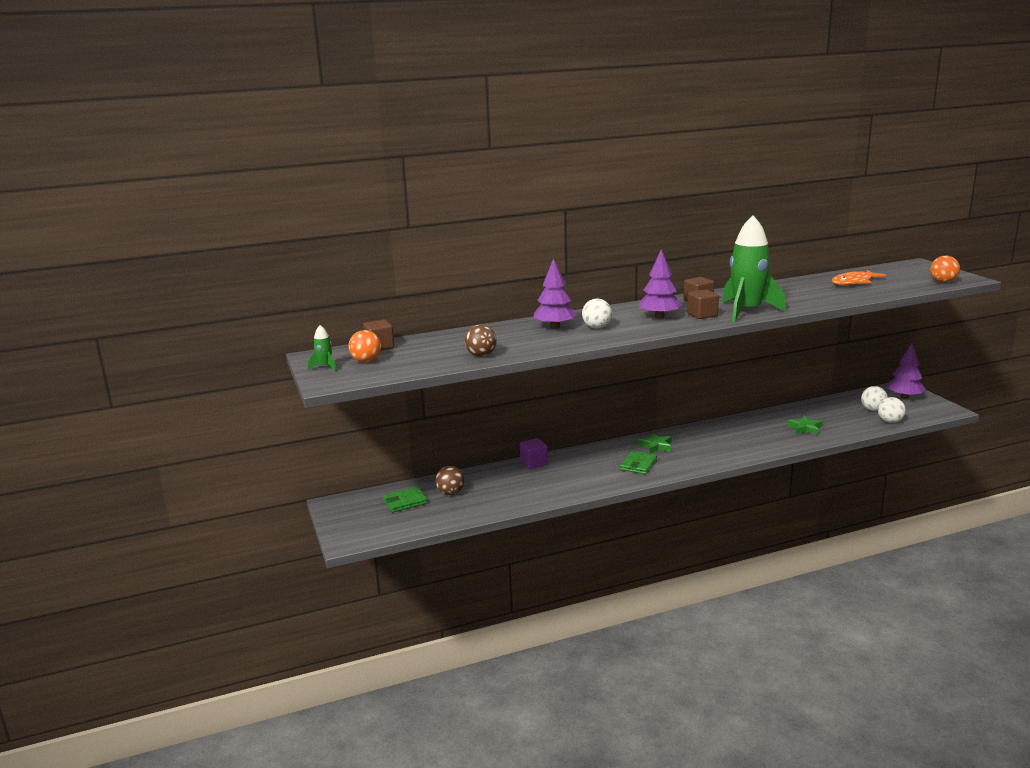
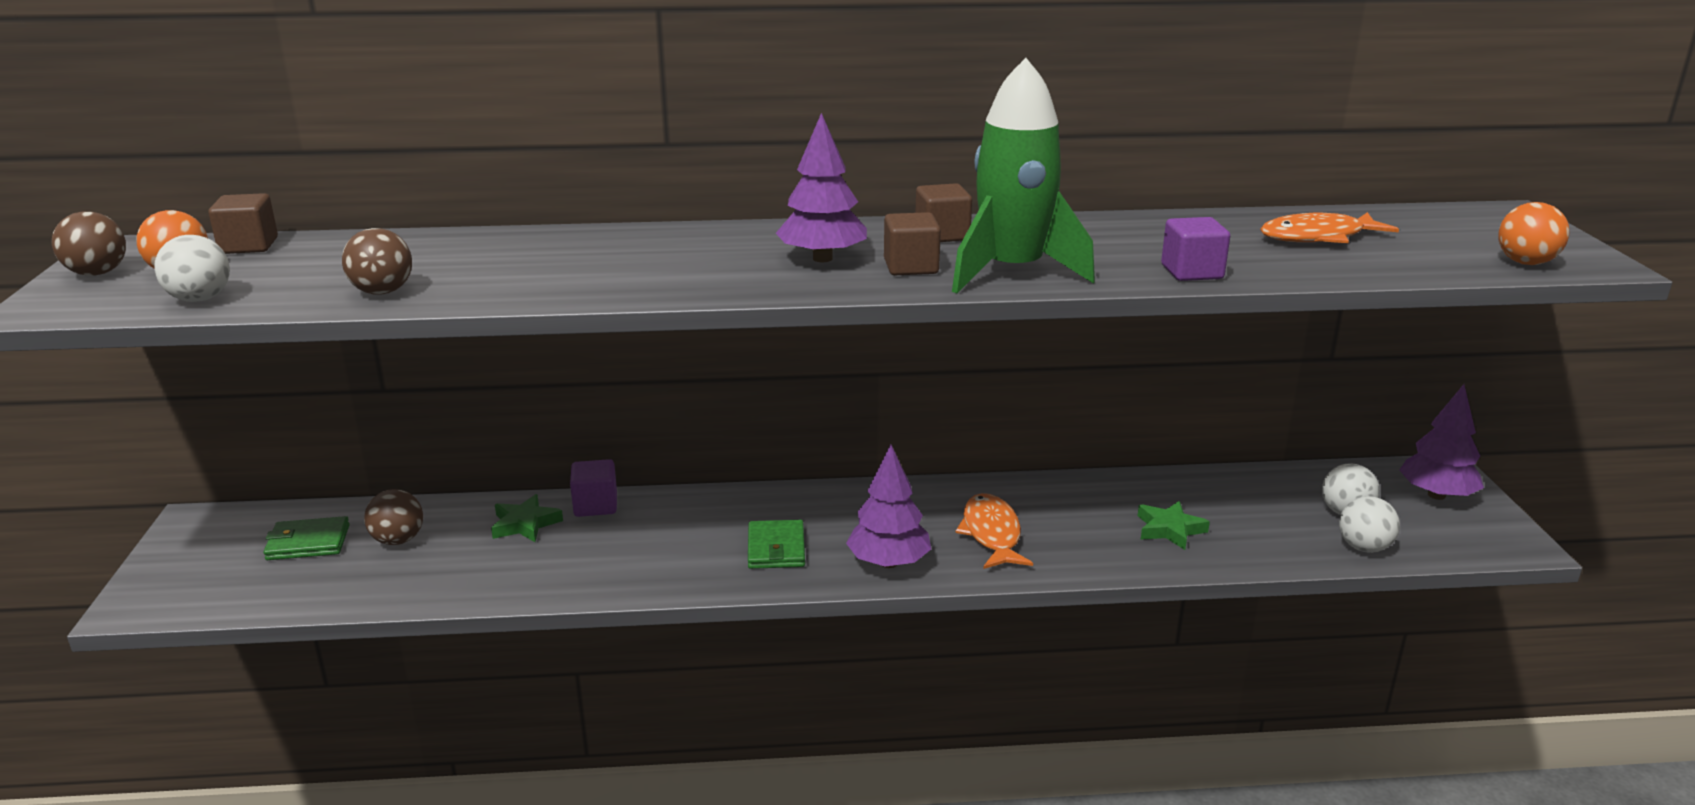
camera: 15 degrees right, 5 degrees up
(325, 367) = (97, 273): green rocket -> brown ball
(555, 327) = (599, 251): purple tree -> purple tree (888, 562)
(597, 327) = (673, 264): white ball -> white ball (200, 299)
(638, 465) = (776, 548): green wallet -> green wallet turned 45 degrees counterclockwise
(656, 446) = (844, 513): green star -> green star (525, 524)
(730, 443) = (991, 534): none -> orange fish
(819, 302) = (1192, 272): none -> purple cube

